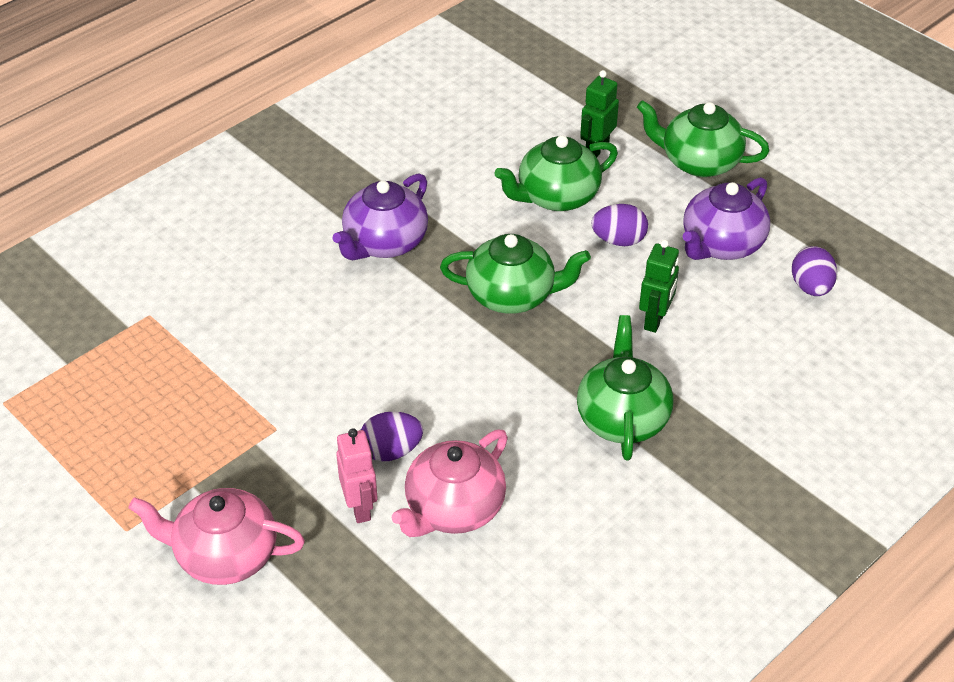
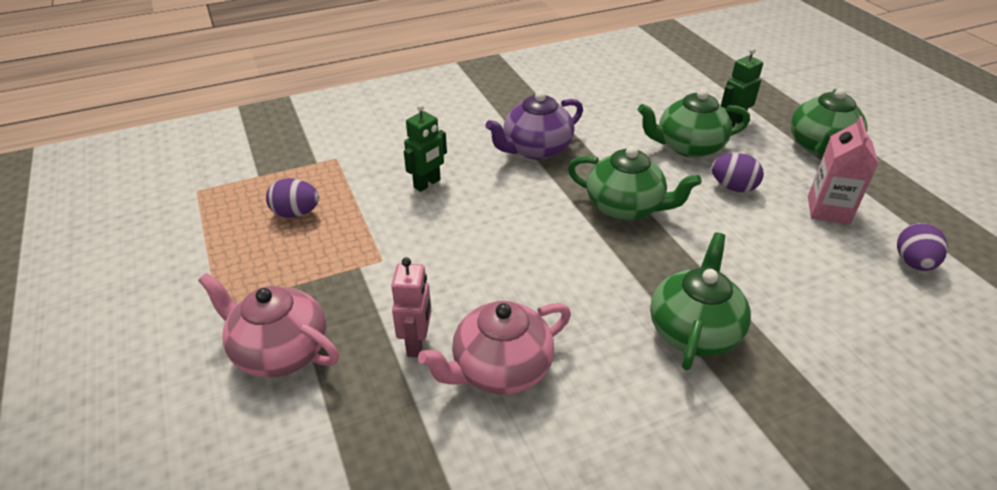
camera: 20 degrees right, 5 degrees down
(391, 451) = (467, 302): purple egg -> purple egg (296, 213)
(655, 320) = (750, 255): green robot -> green robot (427, 184)
(699, 162) = (820, 147): green teapot -> green teapot turned 105 degrees counterclockwise
(721, 244) = (828, 210): purple teapot -> pink carton

